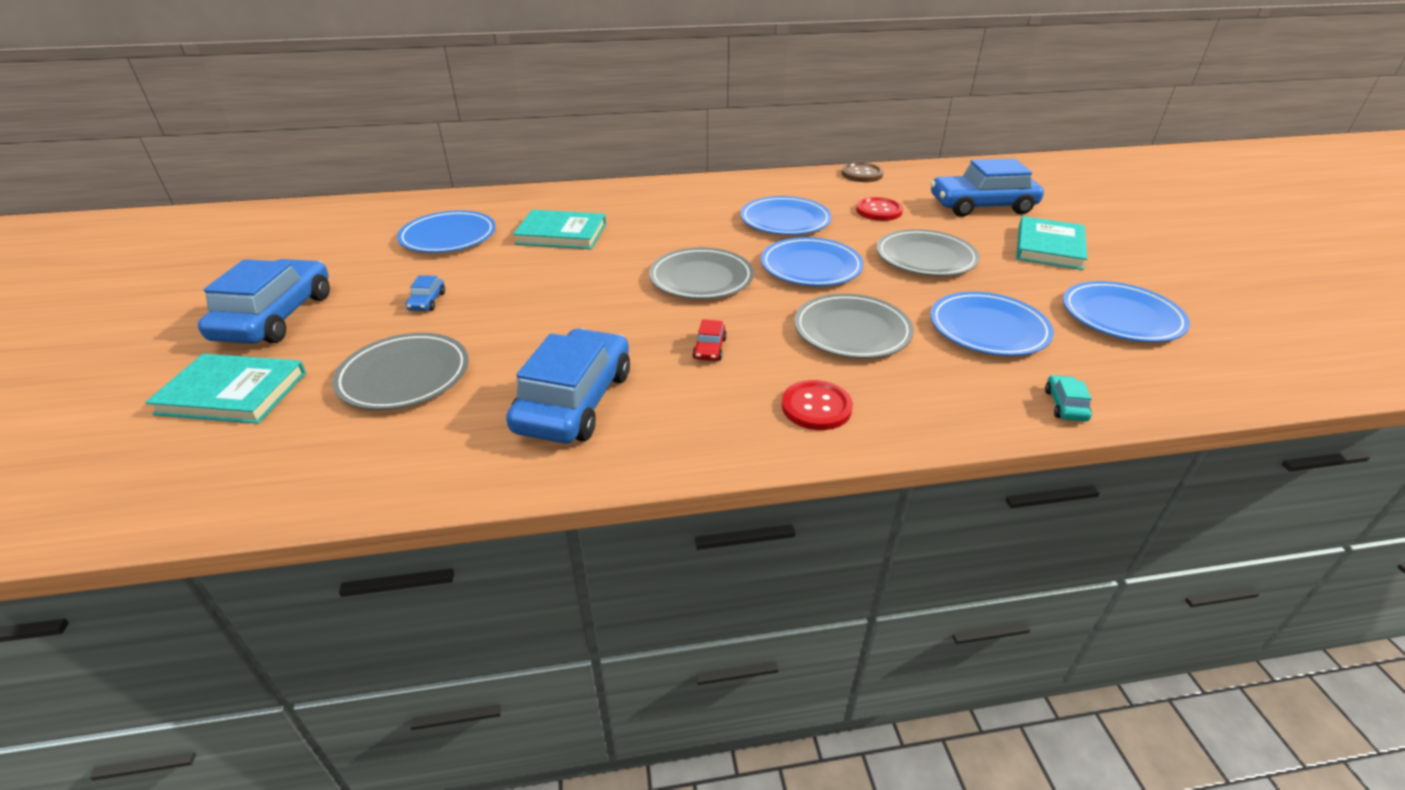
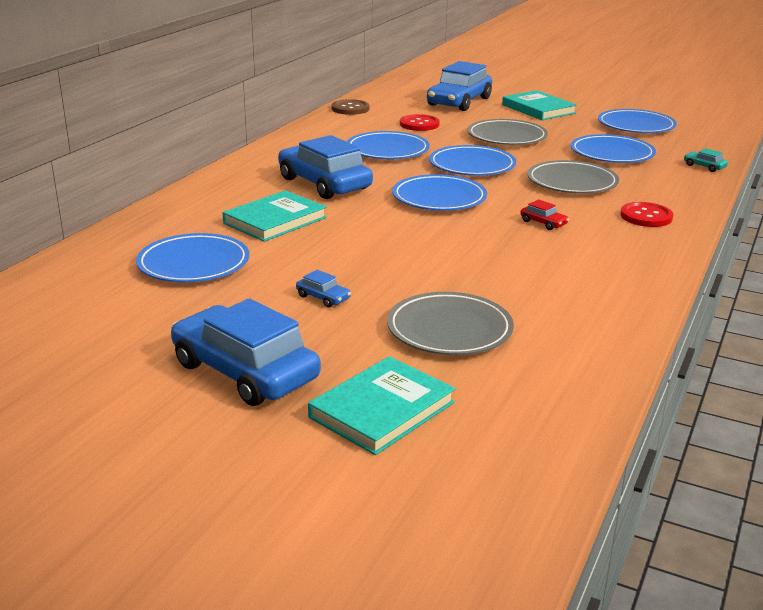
camera: 55 degrees left, 10 degrees down
(575, 401) = (562, 278): blue car -> blue car (324, 184)
(701, 278) = (439, 198): grey plate -> blue plate

